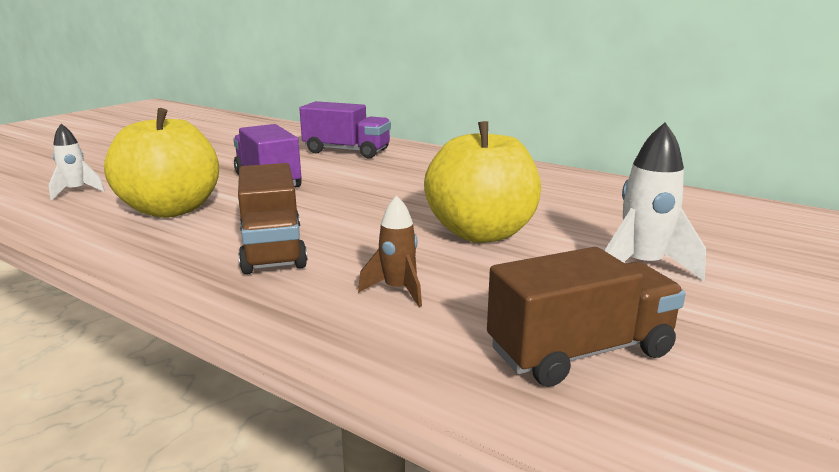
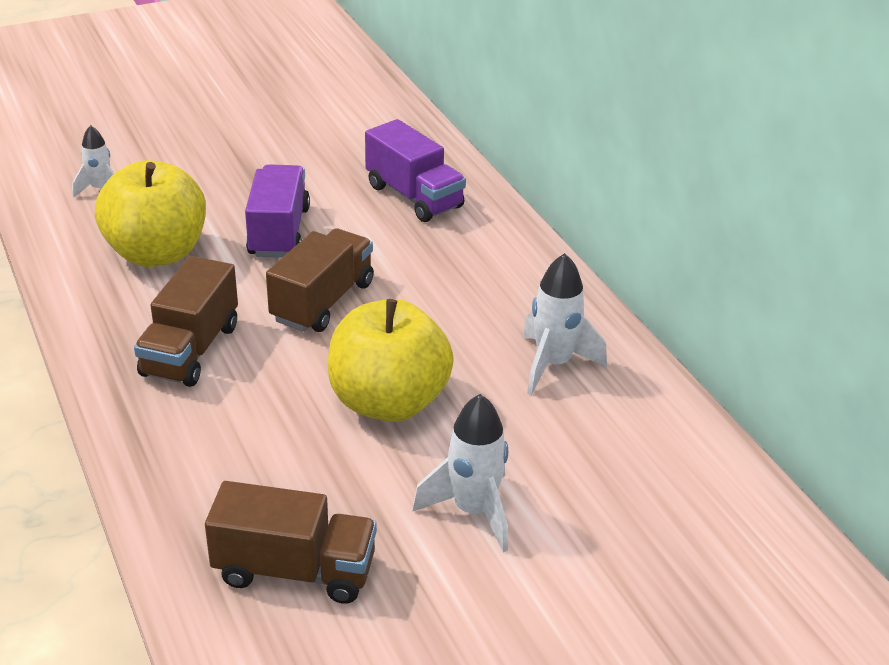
camera: 30 degrees right, 15 degrees up
(351, 202) = (322, 302): none -> brown truck
(398, 290) = (237, 445): brown rocket -> none
(556, 191) = (553, 364): none -> white rocket

